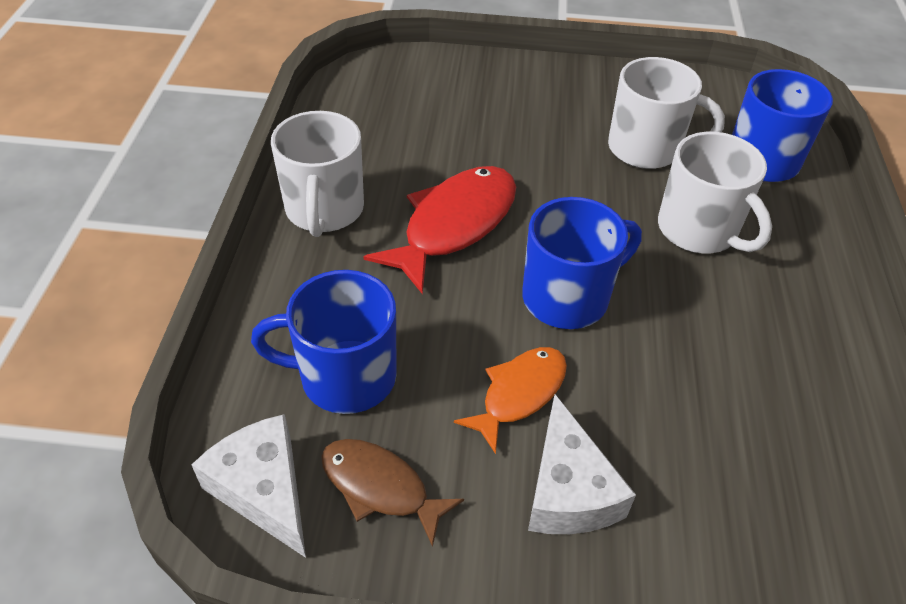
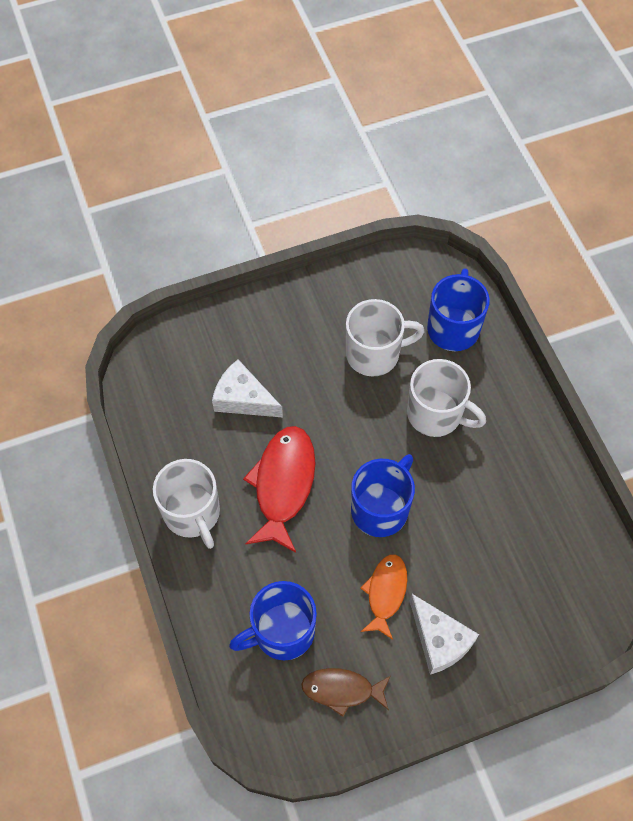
camera: 25 degrees left, 15 degrees up
(263, 490) = (281, 724): white cheese -> white cheese (243, 398)

